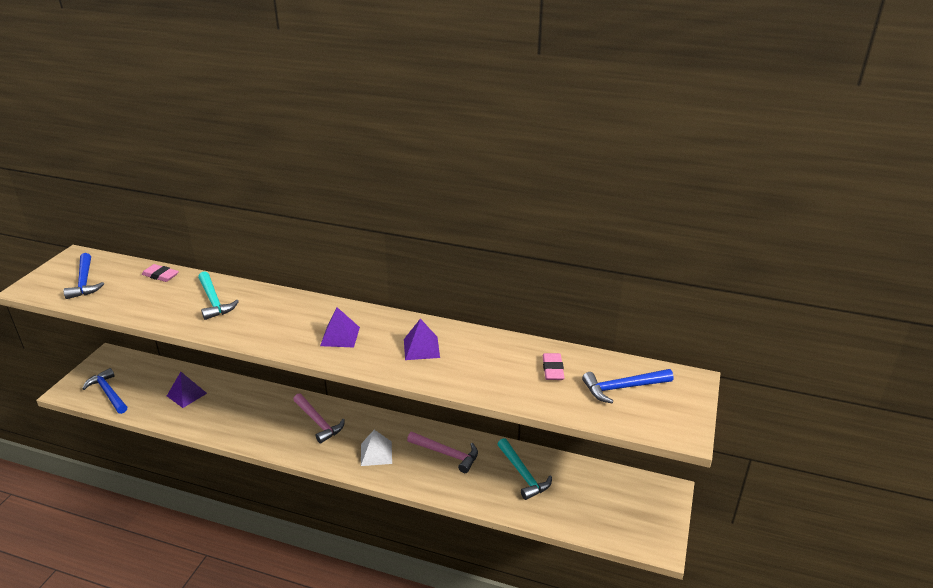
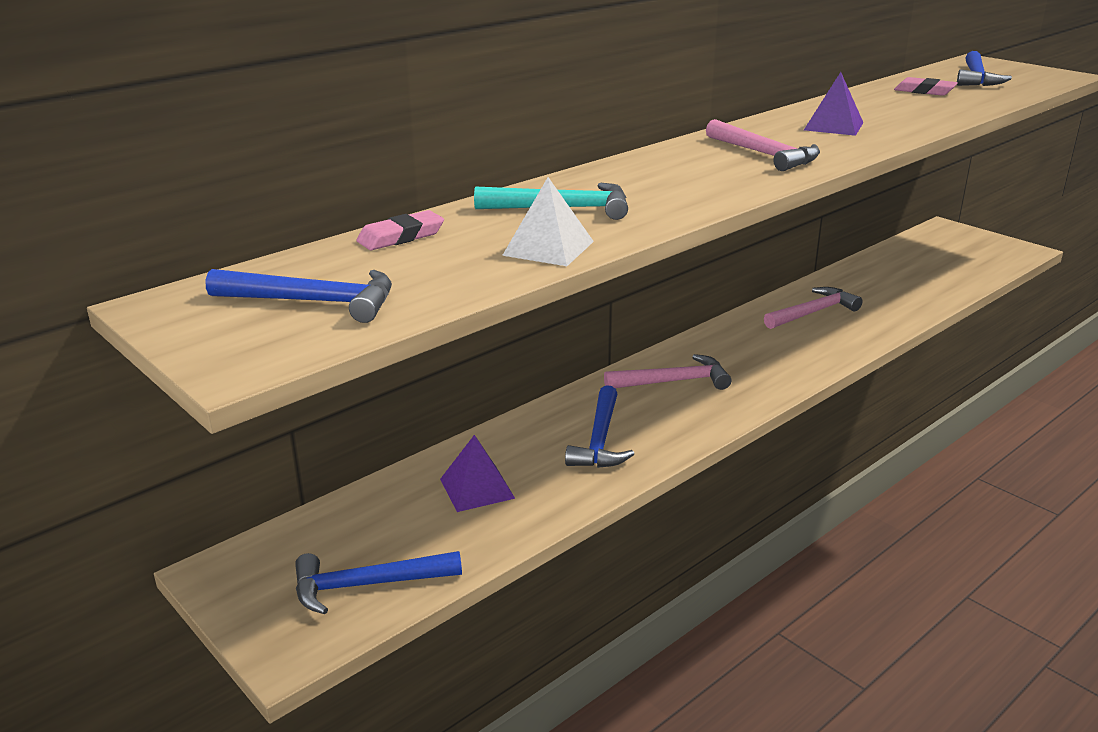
camera: 60 degrees left, 5 degrees down
(244, 416) = (600, 440): none -> blue hammer
(340, 336) = (764, 154): purple pyramid -> pink hammer
(376, 453) = (779, 354): white pyramid -> white pyramid (548, 248)
(523, 474) = (879, 281): turquoise hammer -> none

